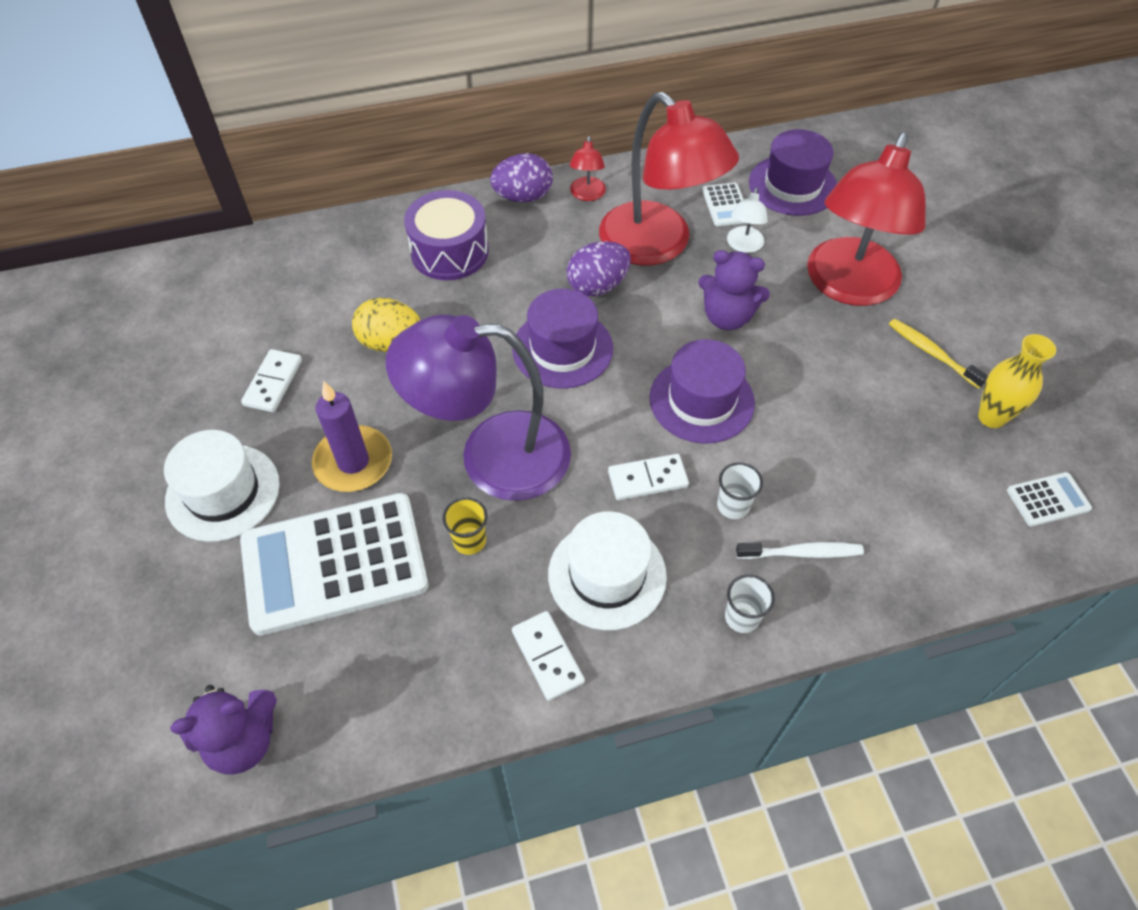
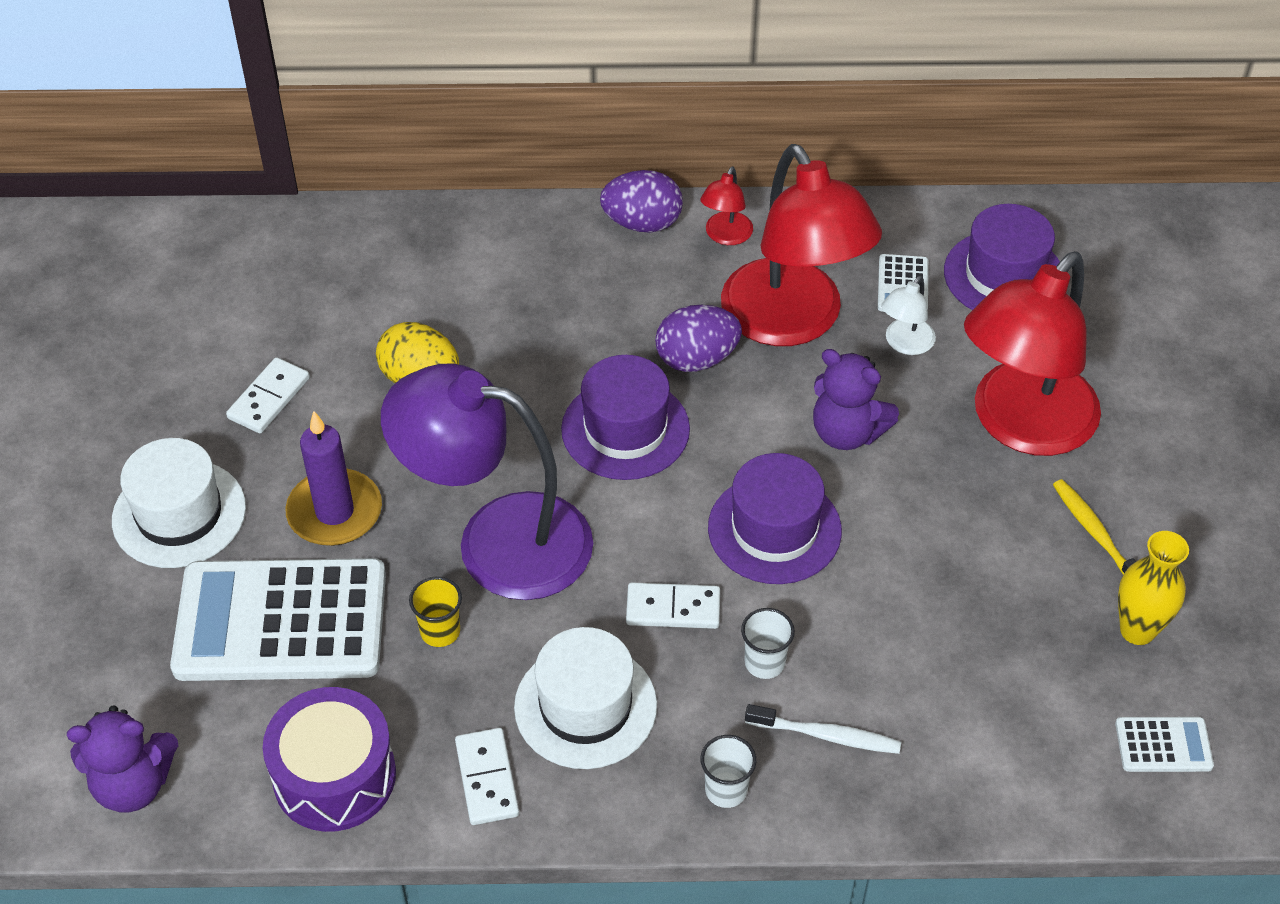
camera: 15 degrees right, 5 degrees down
(449, 251) = (526, 277): purple drum -> purple drum (334, 776)

